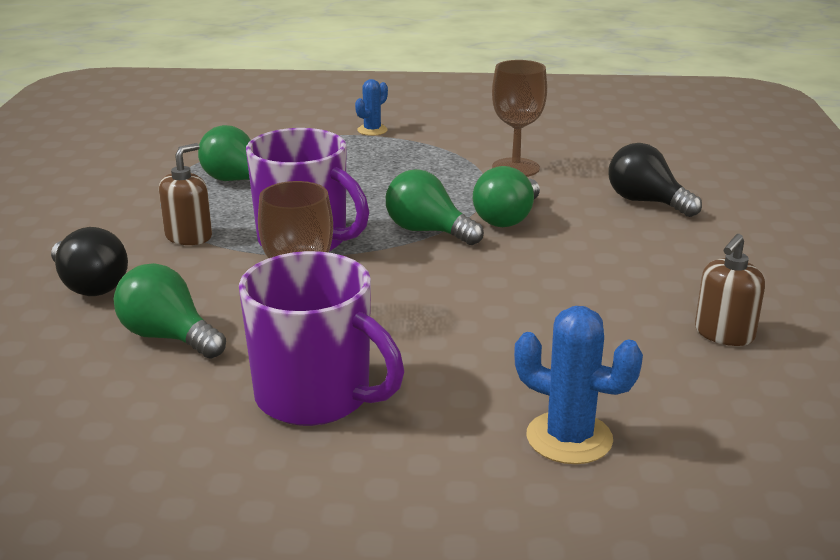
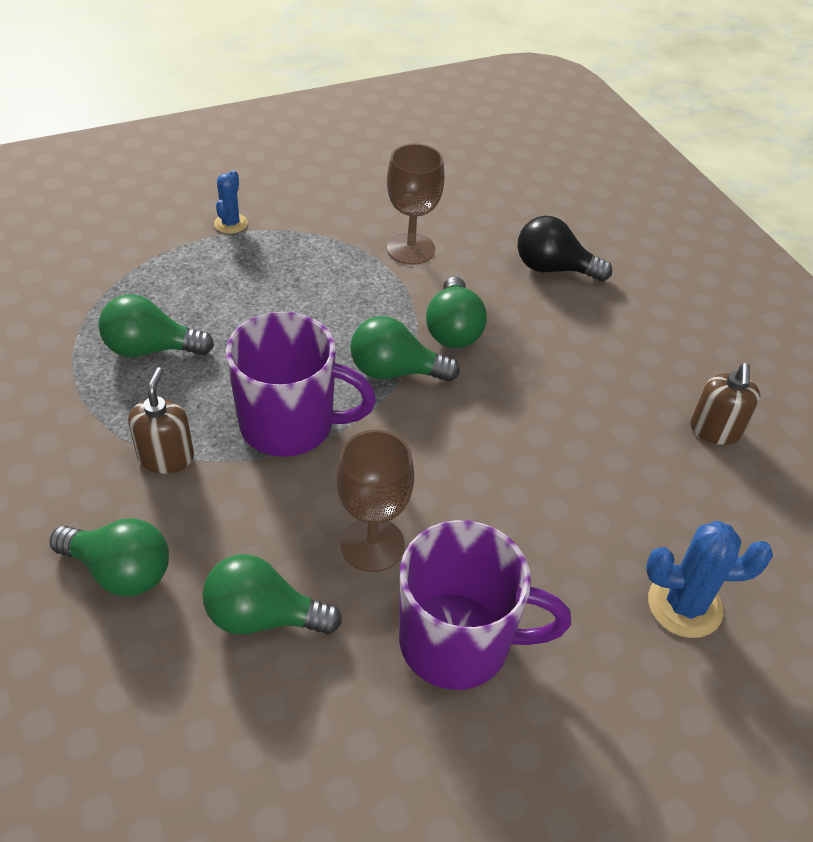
camera: 30 degrees left, 20 degrees up
(90, 285) = (120, 571): black light bulb -> green light bulb

